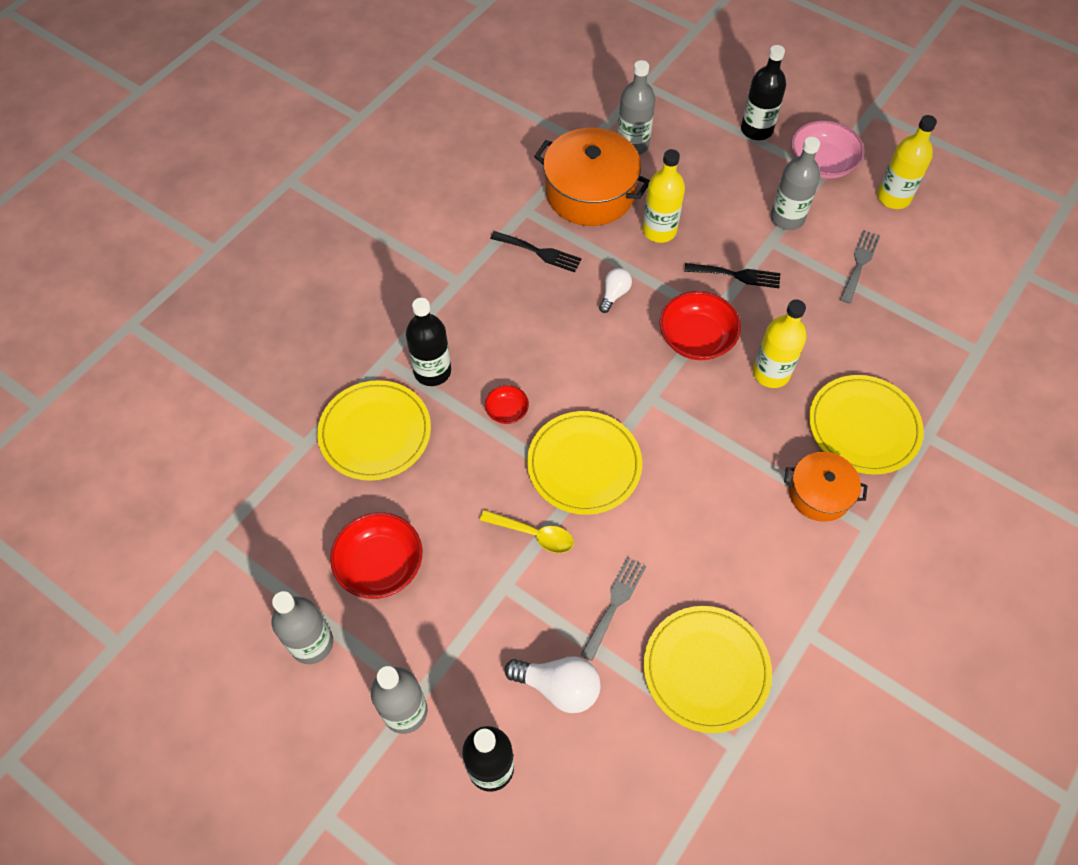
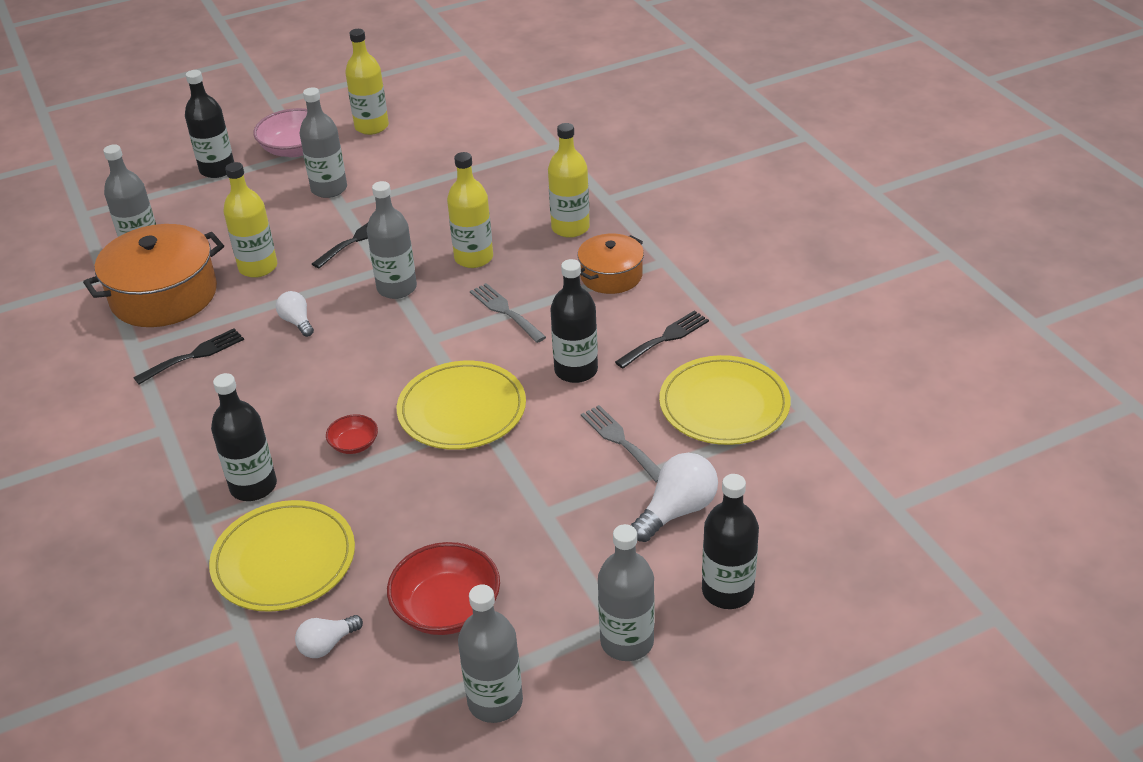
camera: 60 degrees left, 20 degrees down
(314, 505) = (327, 645): none -> white light bulb
(533, 534) = (506, 473): yellow spoon -> none
(679, 526) = (576, 370): none -> black bottle
(696, 338) = (397, 288): red bowl -> grey bottle
(764, 580) = (666, 338): none -> black fork
(859, 263) = (416, 169): grey fork -> grey fork (505, 311)
(863, 427) = (570, 228): yellow plate -> yellow bottle

